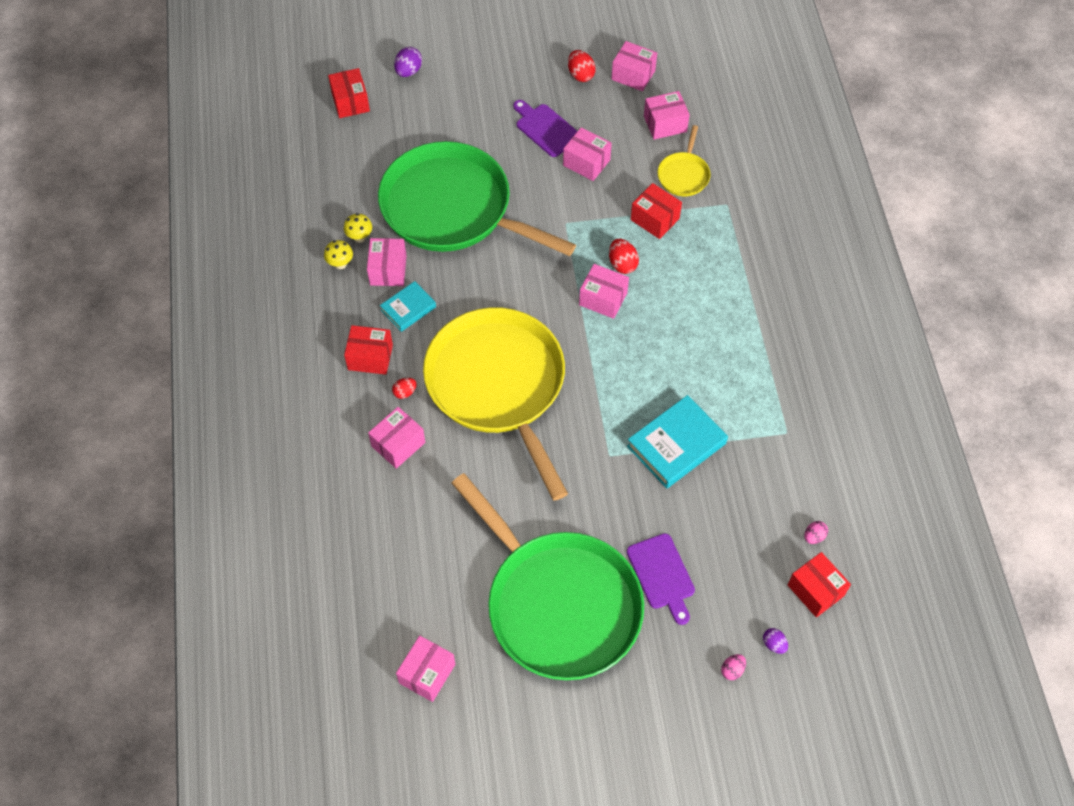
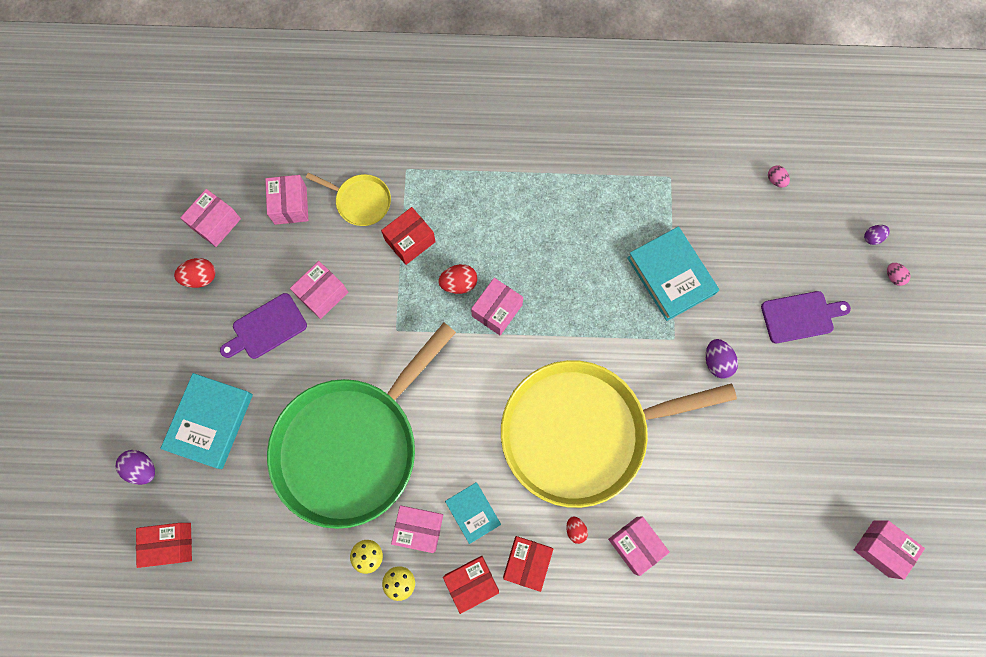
camera: 80 degrees left, 15 degrees up
(455, 107) = (210, 422): none -> turquoise book
(558, 603) = (820, 414): green pan -> none
(594, 497) = (716, 362): none -> purple egg
(815, 590) = (826, 192): red box -> red box (471, 582)

